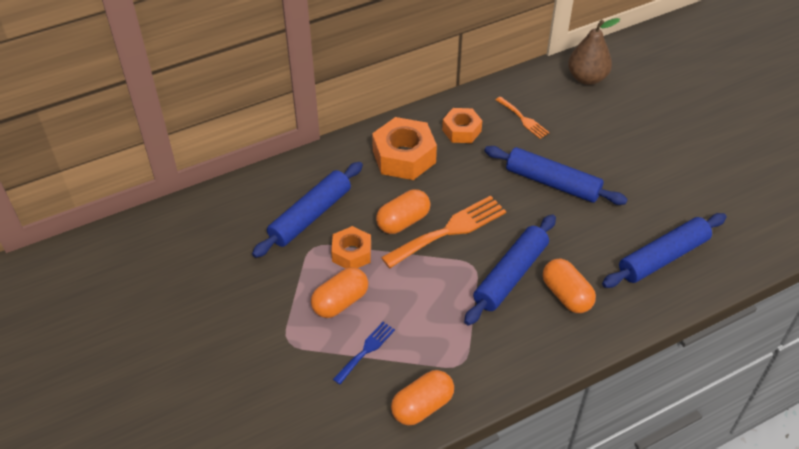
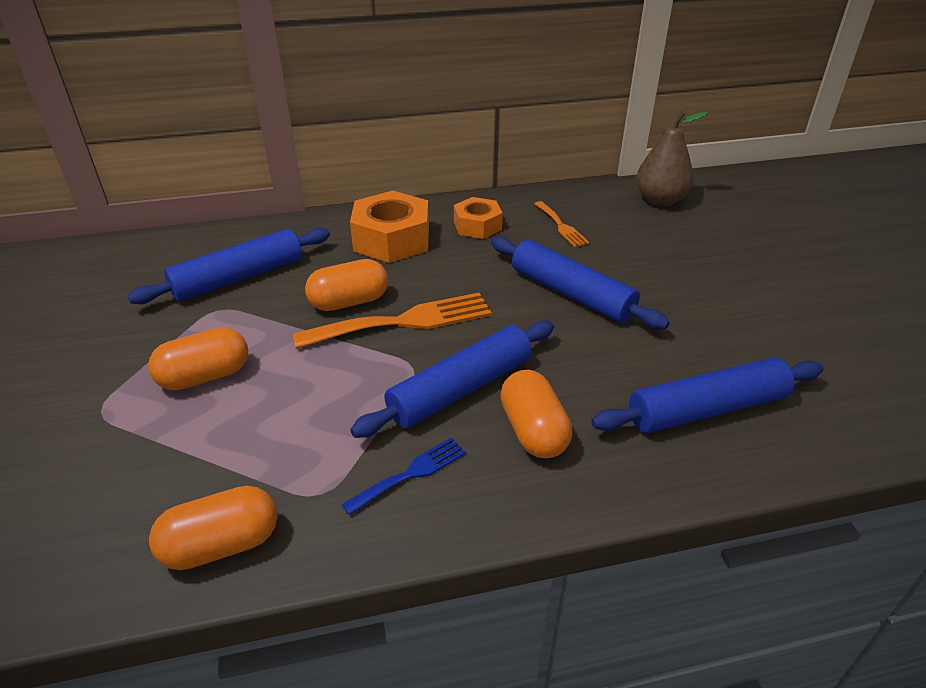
camera: 15 degrees right, 10 degrees down
(351, 253) = (260, 324): orange nut -> none
(366, 350) = (194, 444): blue fork -> blue fork (411, 473)

